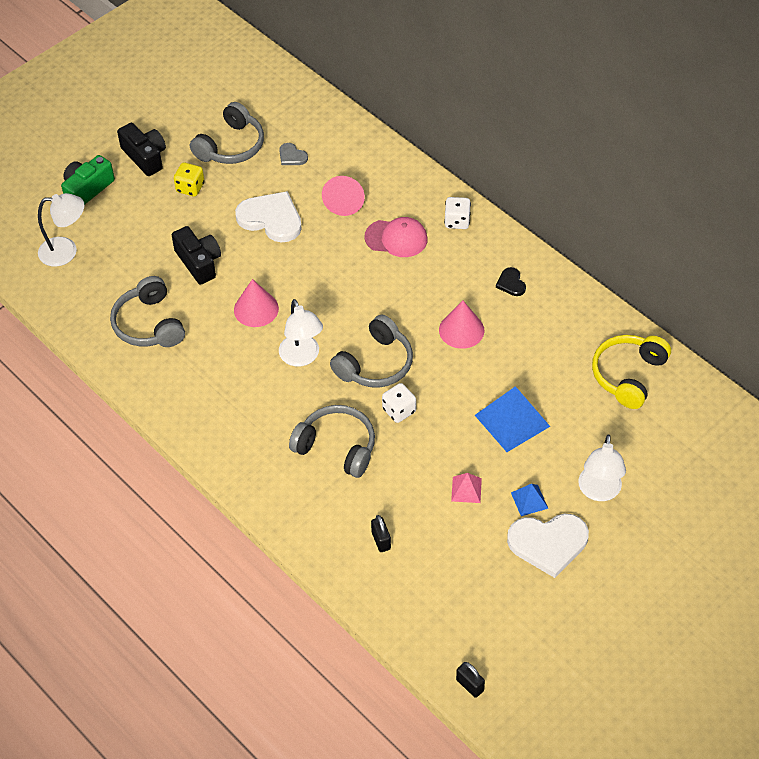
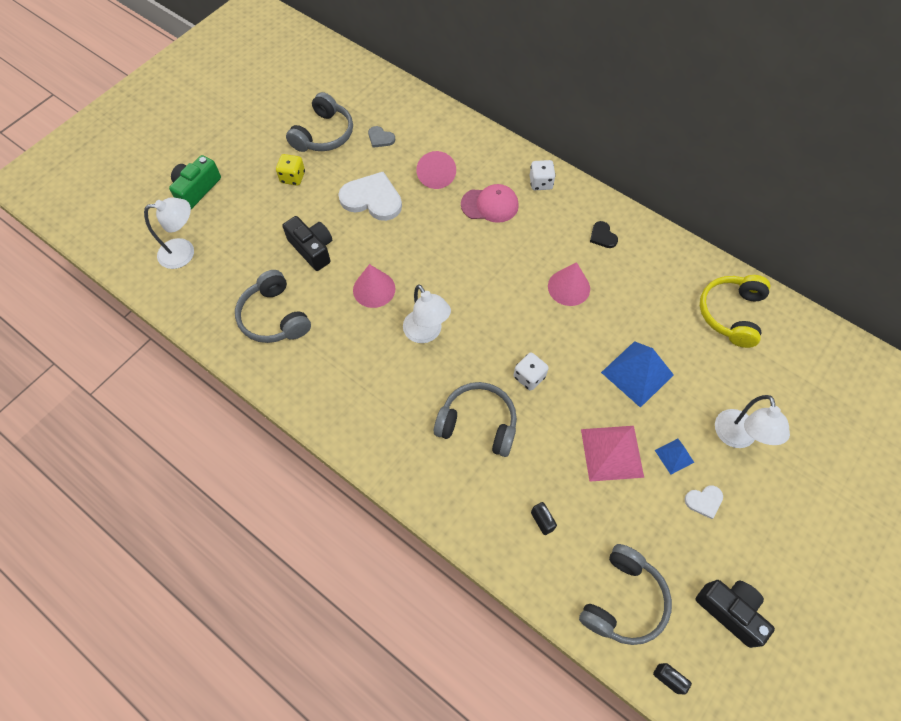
camera: 10 degrees left, 10 degrees up
(145, 157) = (246, 152): black camera -> black camera (730, 611)
(375, 364) = (496, 331): grey headphones -> grey headphones (623, 600)
(466, 489) = (611, 453): pink pyramid -> pink pyramid, size x1.92
(548, 543) = (704, 501): white heart -> white heart, size x0.48

